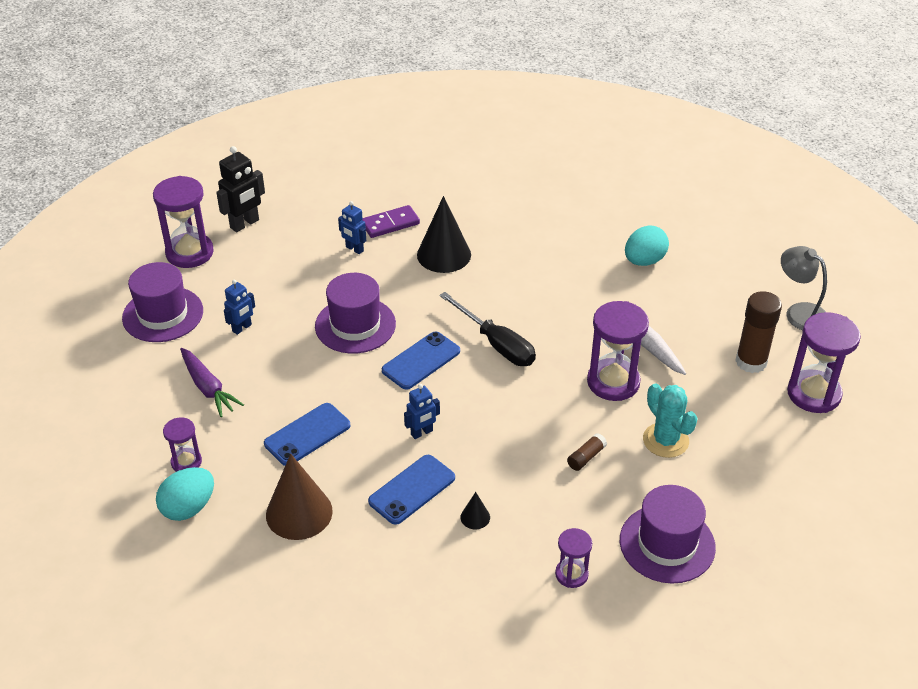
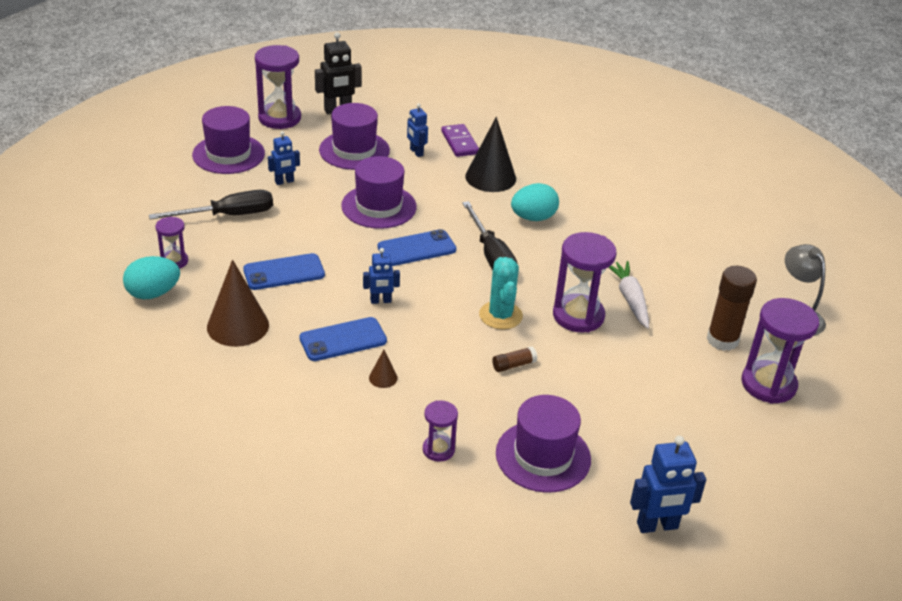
camera: 20 degrees right, 5 degrees down
(208, 388) = (228, 215): purple carrot -> black screwdriver
(291, 267) = (354, 150): none -> purple hat
(390, 224) = (459, 142): purple domino -> purple domino turned 75 degrees clockwise
(475, 517) = (383, 378): black cone -> brown cone
(644, 261) = (671, 232): turquoise egg -> turquoise egg (533, 218)
(665, 440) = (597, 376): turquoise cactus -> turquoise cactus (500, 315)
(802, 575) = (657, 526): none -> blue robot

